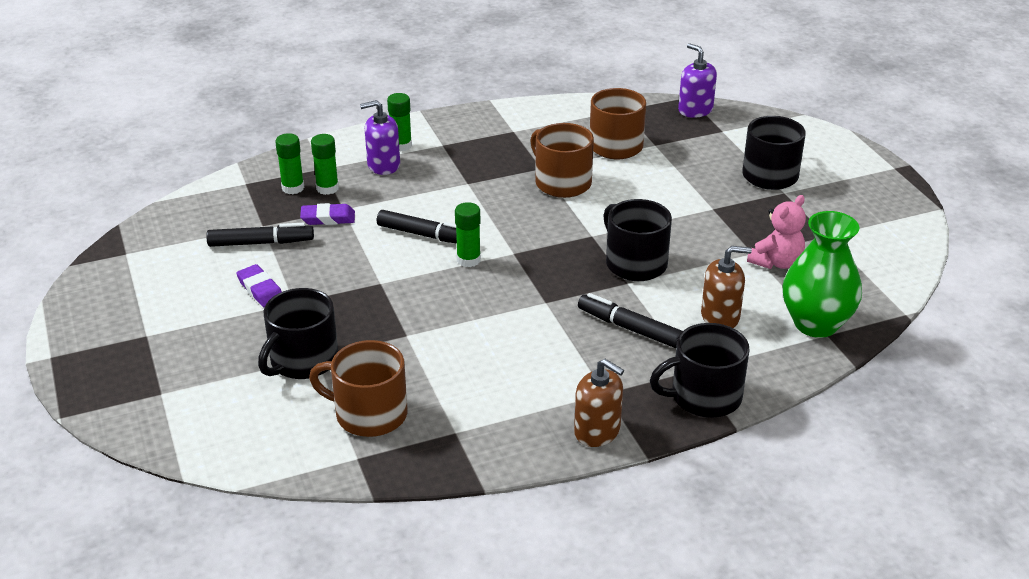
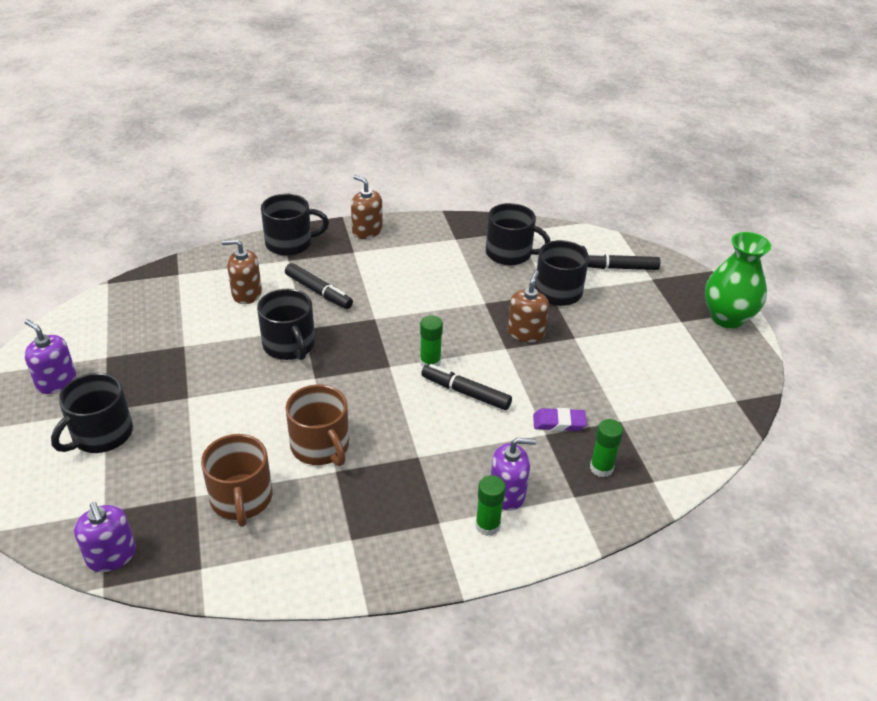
camera: 175 degrees left, 5 degrees up
(260, 289) = (604, 351): purple eraser -> none
(261, 243) = (616, 399): black marker -> black marker (617, 268)
(327, 188) = (565, 463): green glue stick -> none
(354, 302) = (526, 333): none -> brown soap dispenser
(369, 414) = (510, 253): brown mug -> black mug
(776, 262) = (171, 334): pink teddy bear -> none
(816, 324) = (180, 282): green vase -> green vase (727, 318)
(855, 209) = (56, 381): none -> purple soap dispenser

